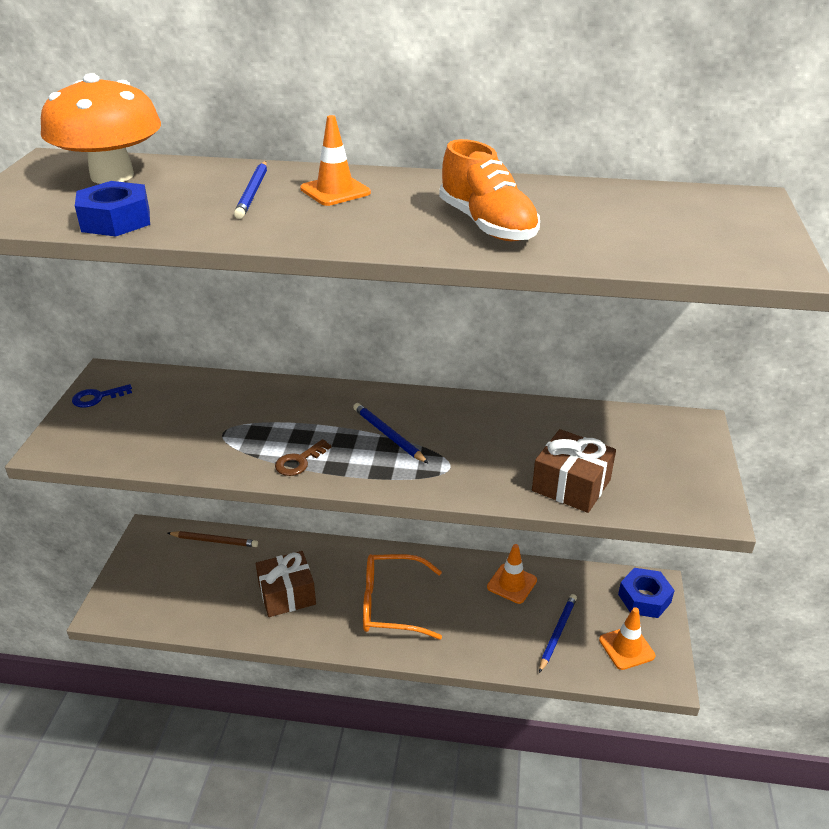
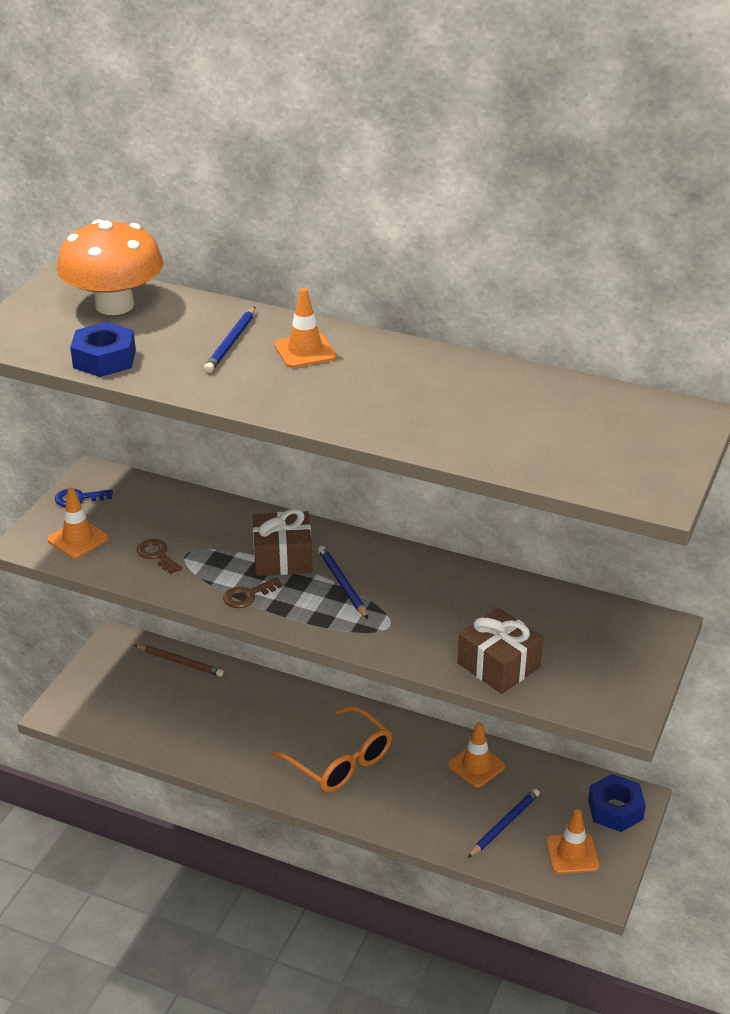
camera: 15 degrees right, 0 degrees up
(106, 436) = (78, 539): none -> orange traffic cone
(193, 438) = (157, 555): none -> brown key
(287, 594) = (238, 730): brown gift -> brown gift (283, 558)
(391, 604) = (340, 761): orange glasses -> orange glasses turned 150 degrees counterclockwise
(487, 225) = (422, 410): orange shoe -> none

